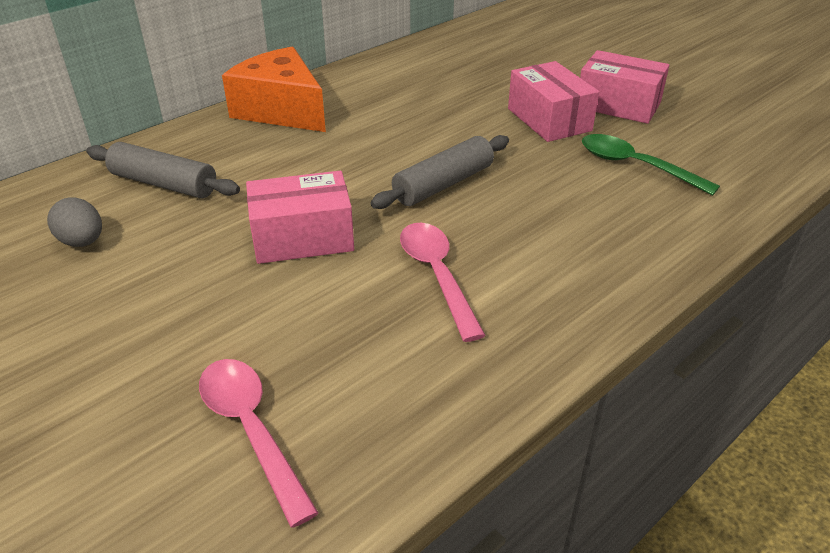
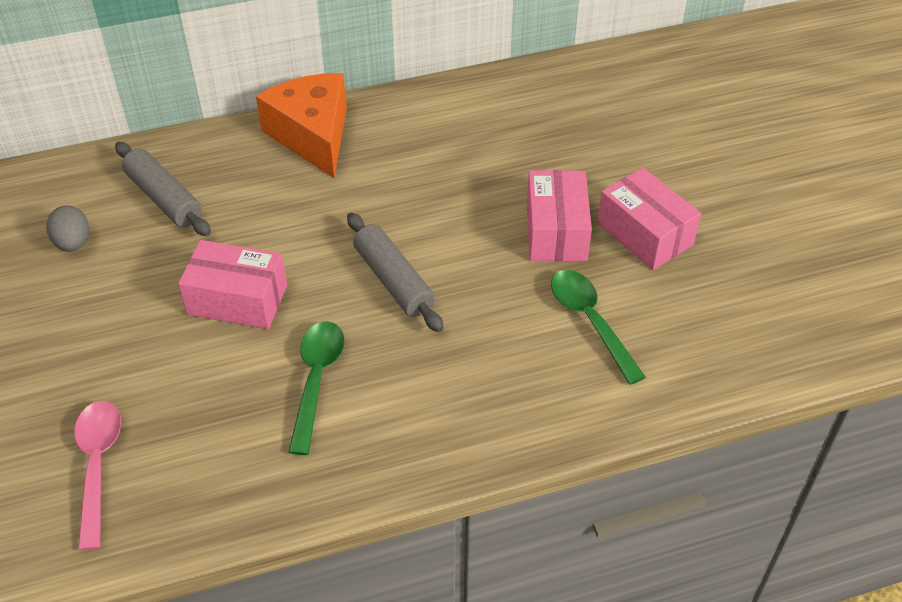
camera: 25 degrees right, 10 degrees up
(437, 276) = (316, 381): pink spoon -> green spoon
(443, 184) = (393, 281): grey rolling pin -> grey rolling pin turned 75 degrees clockwise

